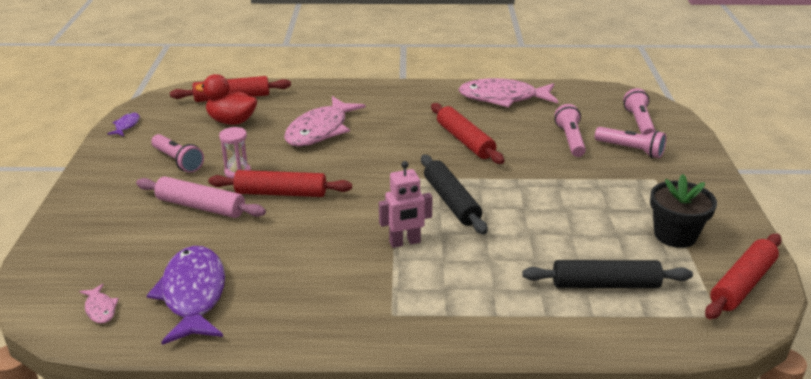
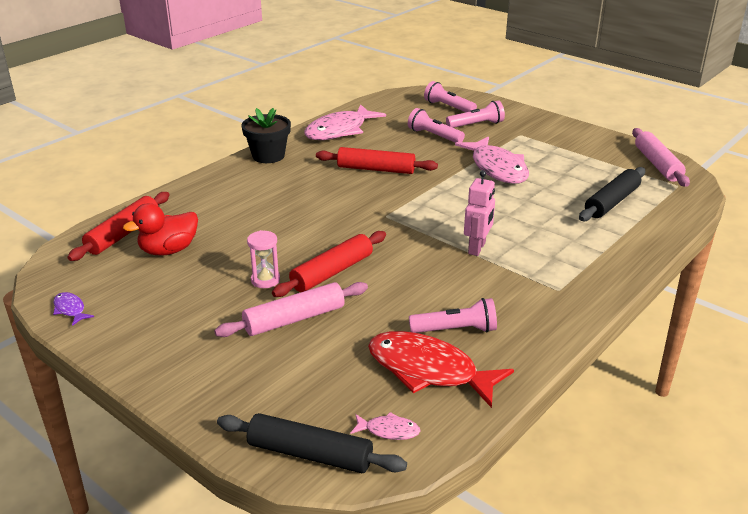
camera: 50 degrees left, 0 degrees up
(178, 161) = (194, 303): pink flashlight -> pink flashlight (456, 330)
(193, 295) = (428, 371): purple fish -> red fish
(320, 130) = (260, 217): pink fish -> pink fish (497, 168)
(451, 201) = (449, 209): black rolling pin -> black rolling pin (310, 454)
(675, 235) = (587, 158): black flower pot -> black flower pot (268, 156)
(742, 284) = (657, 164): red rolling pin -> pink rolling pin

